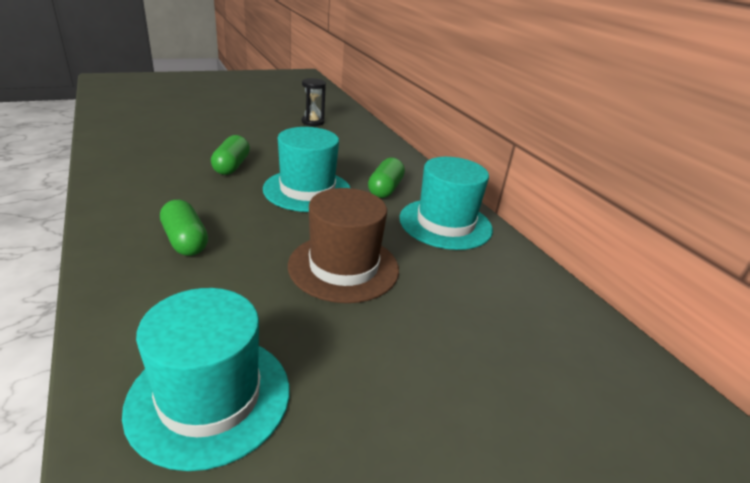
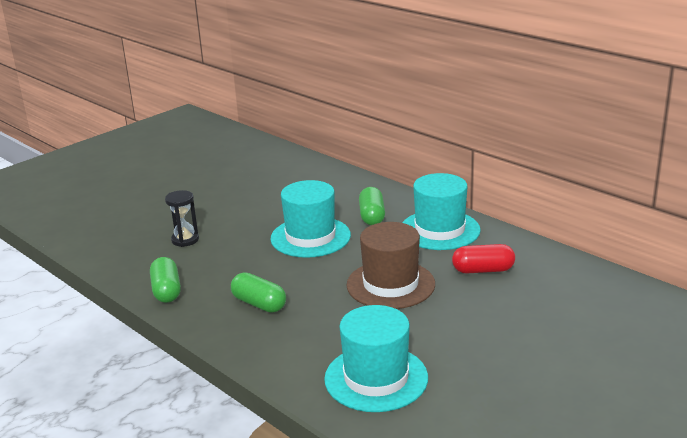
camera: 15 degrees left, 5 degrees down
(231, 166) = (226, 236): green capsule -> green capsule (167, 291)
(312, 122) = (251, 171): black hourglass -> black hourglass (185, 240)
(465, 286) = (483, 270): none -> red capsule

